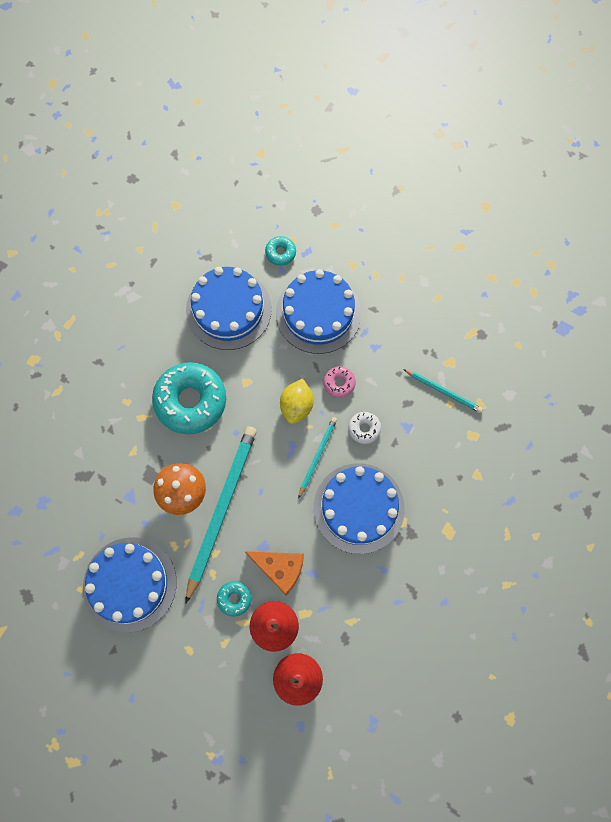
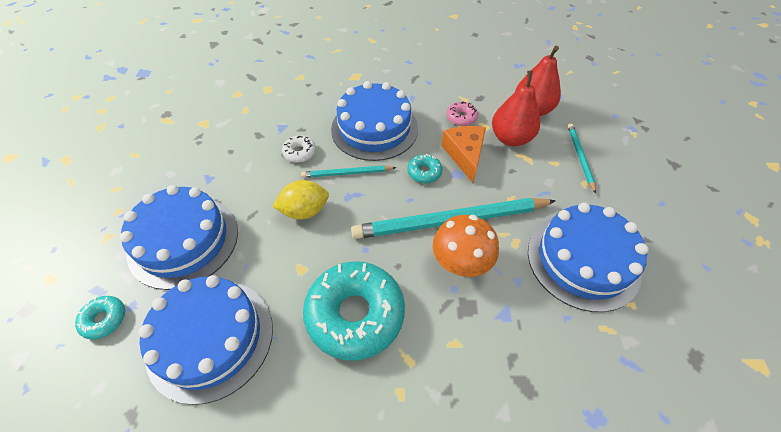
camera: 120 degrees left, 20 degrees down
(234, 599) = (516, 173): turquoise donut -> turquoise donut (424, 172)
(339, 383) = (262, 188): pink donut -> pink donut (461, 117)
(443, 391) = (235, 117): turquoise pencil -> turquoise pencil (580, 157)

